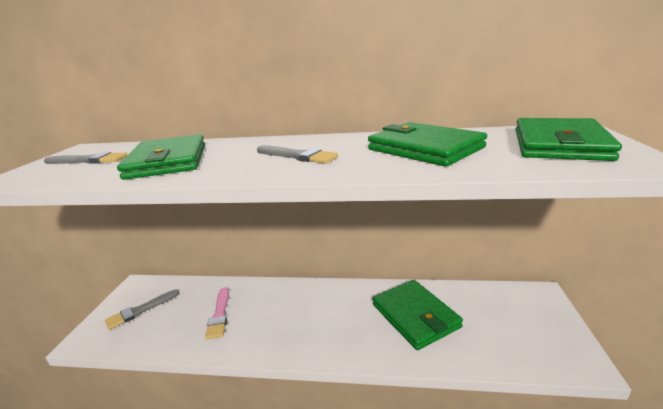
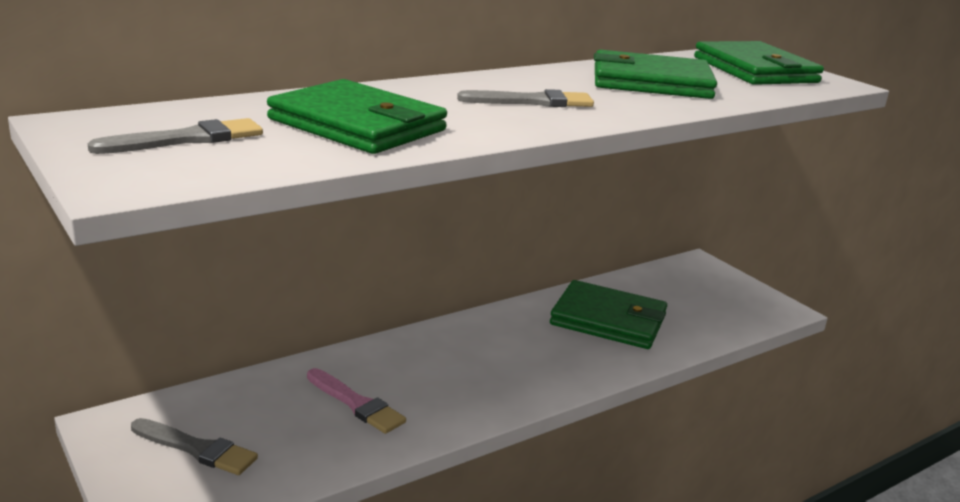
camera: 45 degrees left, 0 degrees up
(140, 310) = (197, 449): grey brush -> grey brush turned 75 degrees counterclockwise

